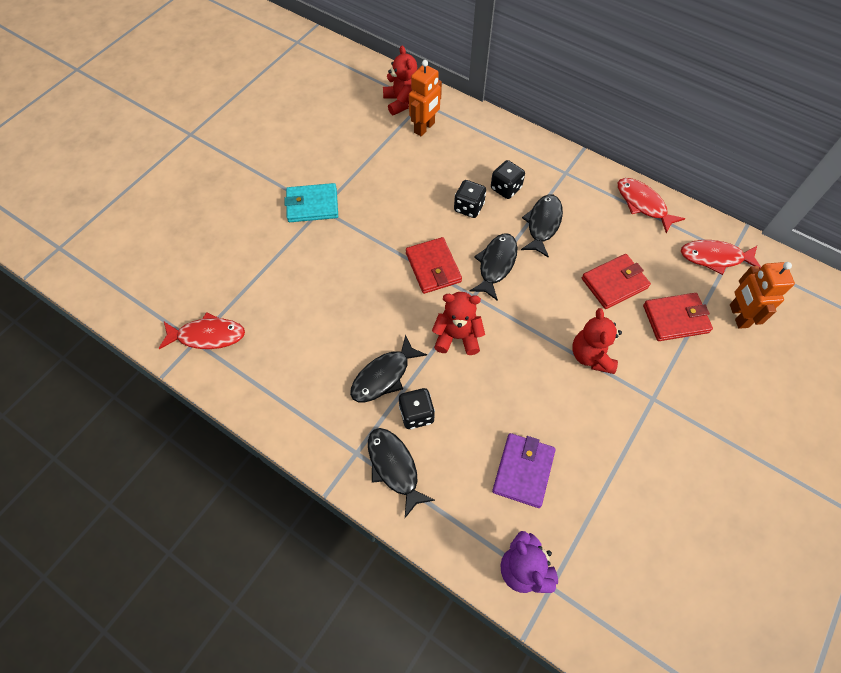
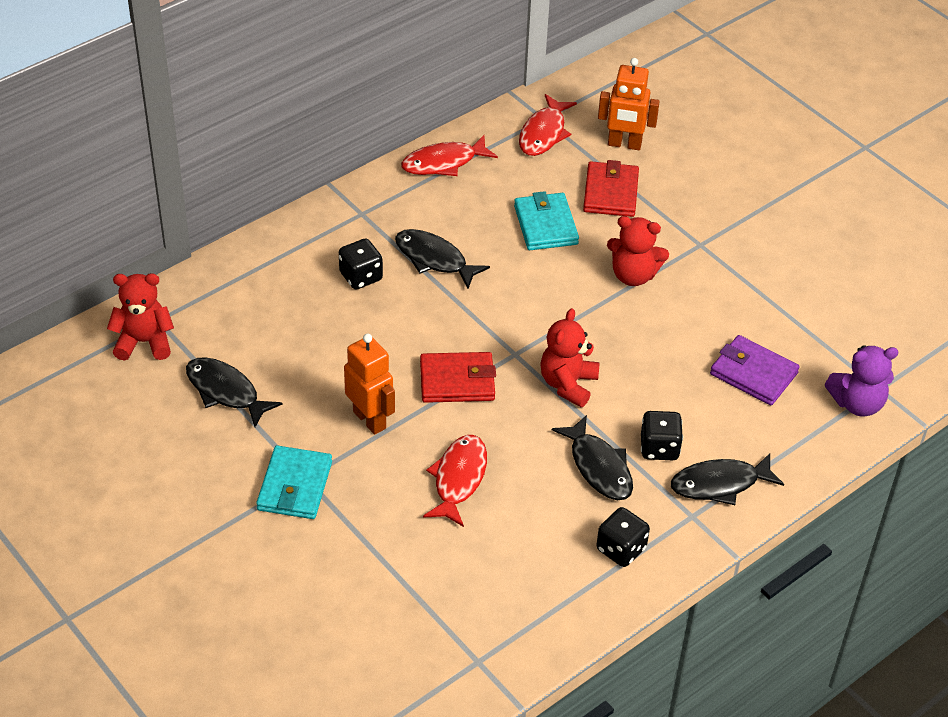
camera: 75 degrees left, 15 degrees down
(207, 336) = (474, 644): red fish -> red fish (458, 479)
(424, 128) = (209, 329): orange robot -> orange robot (370, 420)
(468, 207) = (376, 321): black dice -> black dice (621, 549)
(496, 264) = (477, 320): black fish -> black fish (226, 392)
(614, 283) = (546, 225): red wallet -> turquoise wallet

